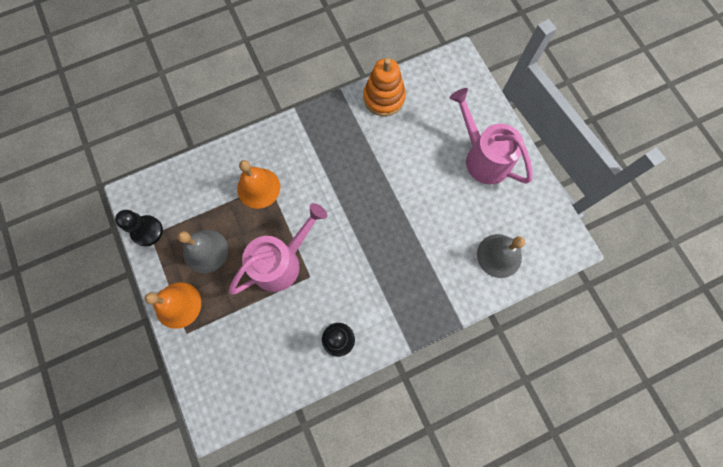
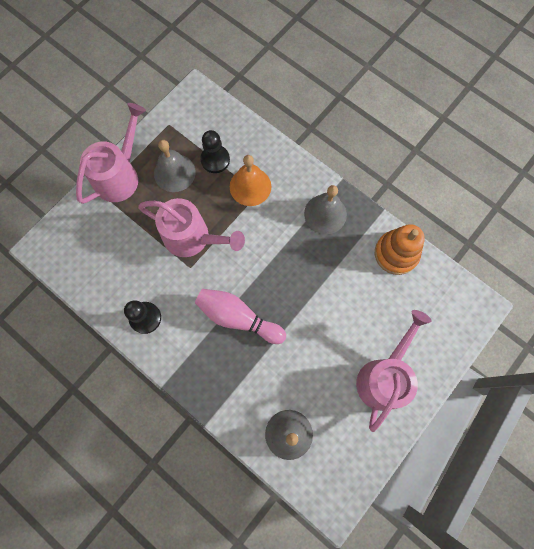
camera: 65 degrees right, 0 degrees up
(147, 231) = (171, 120): black pawn -> black pawn (215, 160)
(178, 305) = (120, 175): orange bell -> pink watering can
(319, 136) = (325, 214): none -> grey bell
(378, 253) = (238, 317): none -> pink bowling pin

